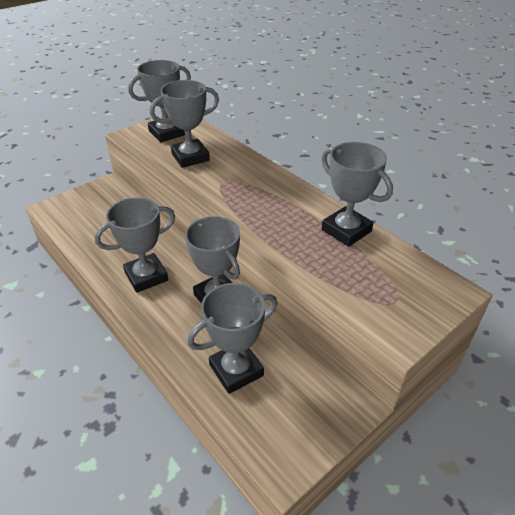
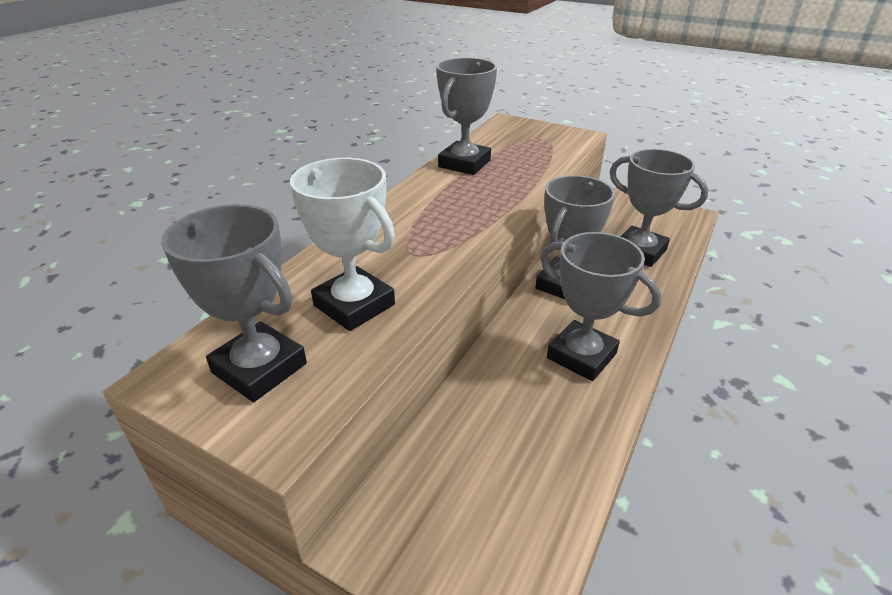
camera: 110 degrees left, 5 degrees down
(190, 157) = (354, 305): grey trophy -> white trophy

